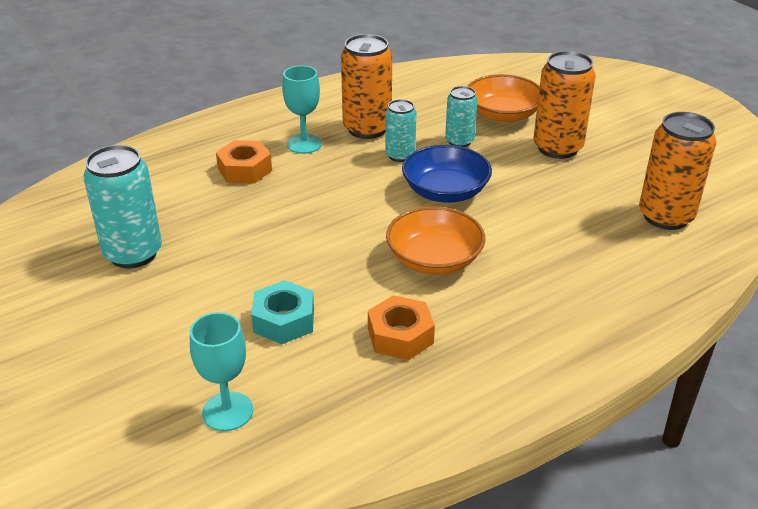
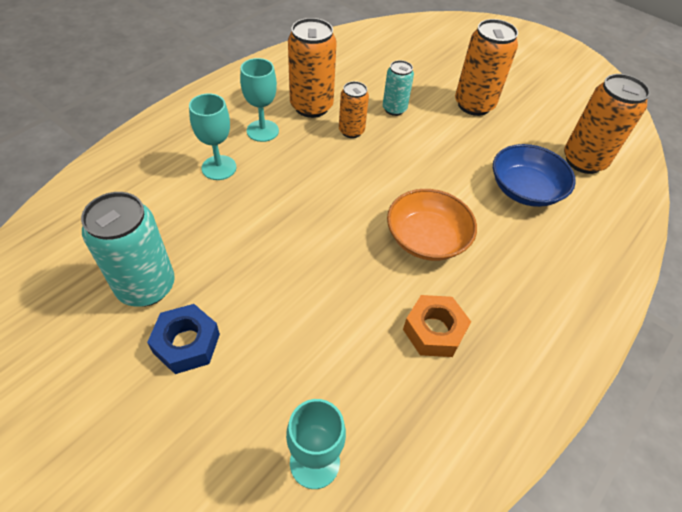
camera: 20 degrees left, 15 degrees up
(151, 302) = (186, 343): none -> blue nut
(244, 170) = (219, 168): orange nut -> turquoise goblet
(284, 320) = (324, 337): turquoise nut -> none
(400, 155) = (351, 131): turquoise can -> orange can
(445, 191) = (405, 164): blue bowl -> blue bowl (525, 189)
(502, 114) = (417, 77): orange bowl -> none

